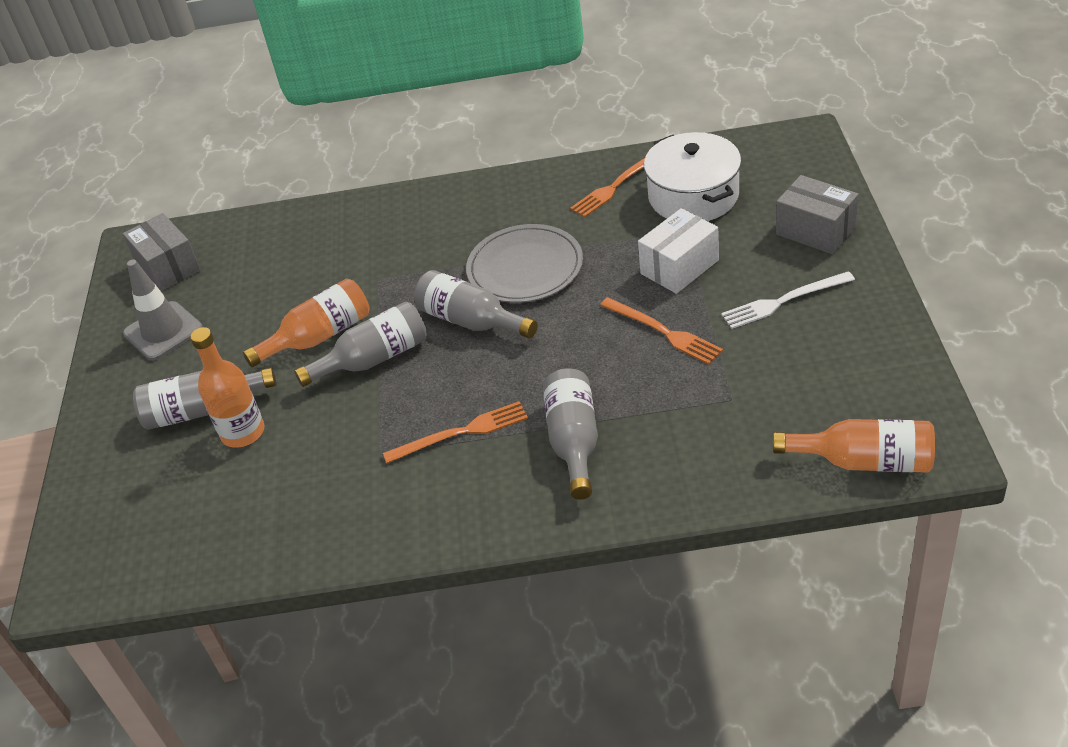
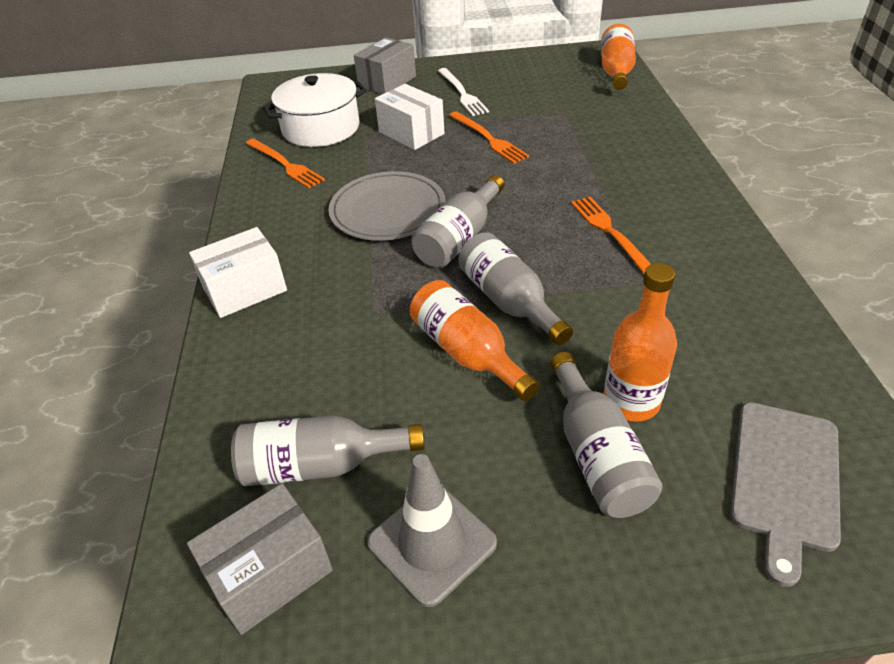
camera: 95 degrees left, 0 degrees up
(148, 514) = (784, 479): none -> grey cutting board
(422, 202) = (245, 289): none -> white box
(574, 441) = (614, 174): grey bottle -> grey bottle (321, 465)
(663, 332) = (488, 138): orange fork -> orange fork turned 105 degrees clockwise

